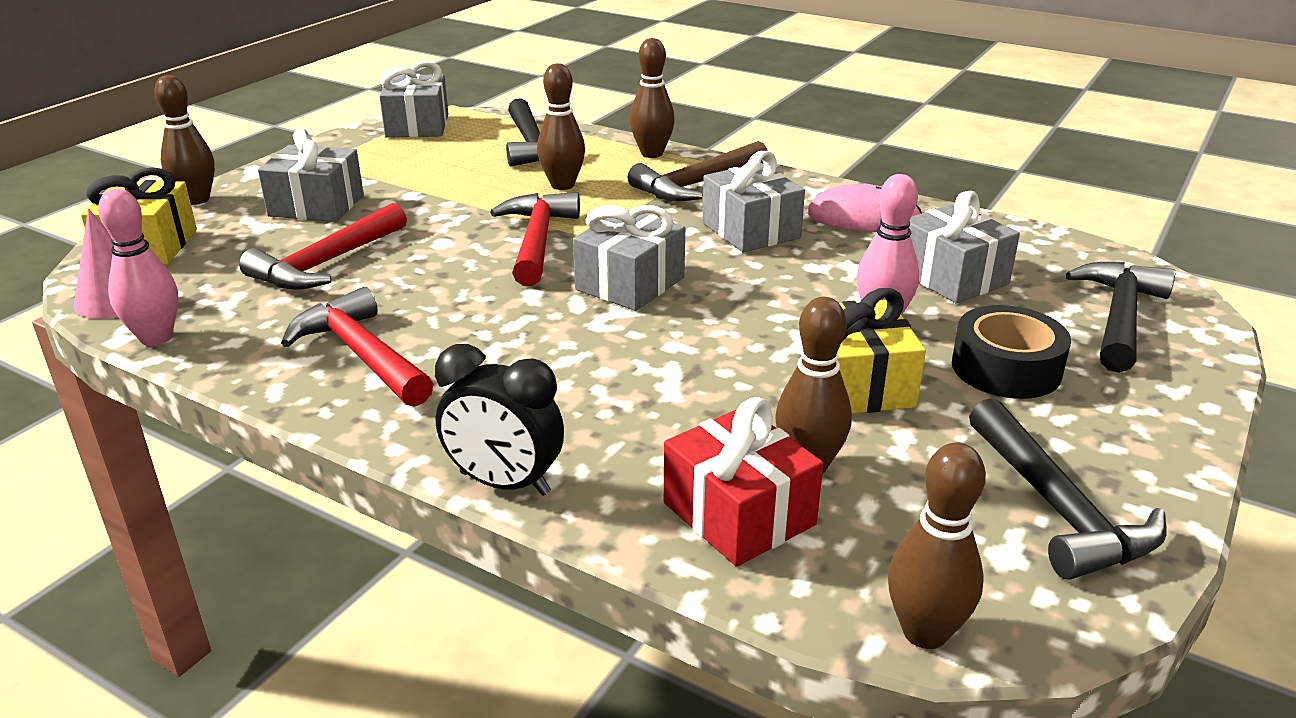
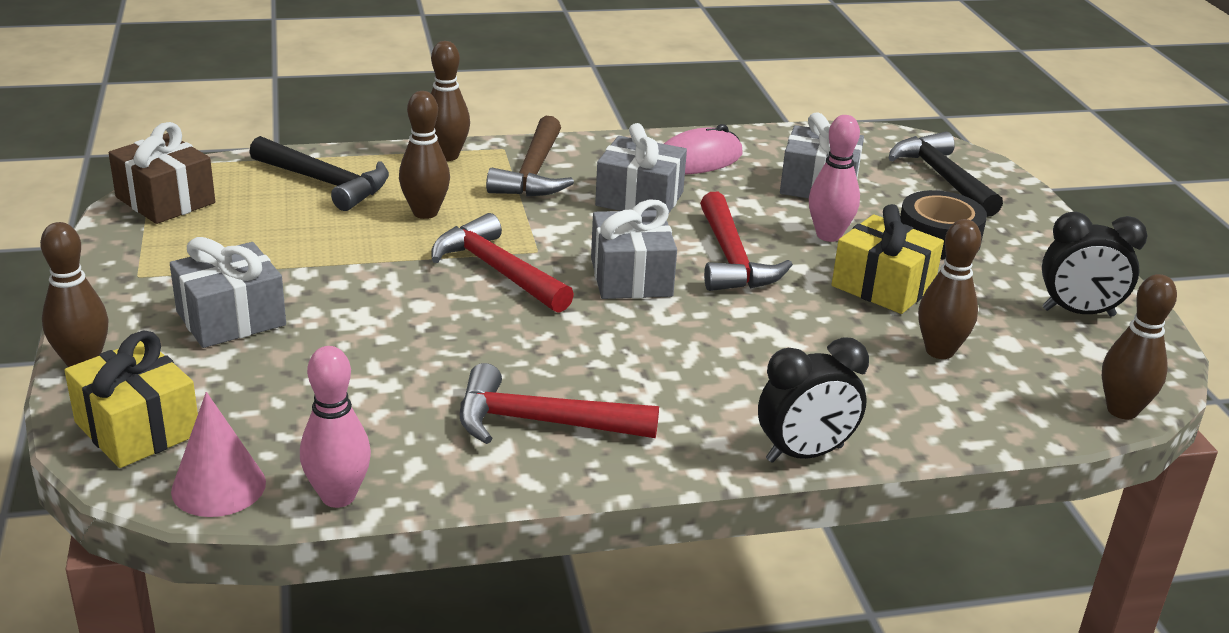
camera: 45 degrees left, 0 degrees up
(326, 263) = (356, 365): red hammer -> red hammer (732, 259)
(417, 126) = (165, 200): grey gift -> brown gift
(739, 514) = (952, 398): red gift -> none
(1058, 508) = (1078, 313): black hammer -> black clock

